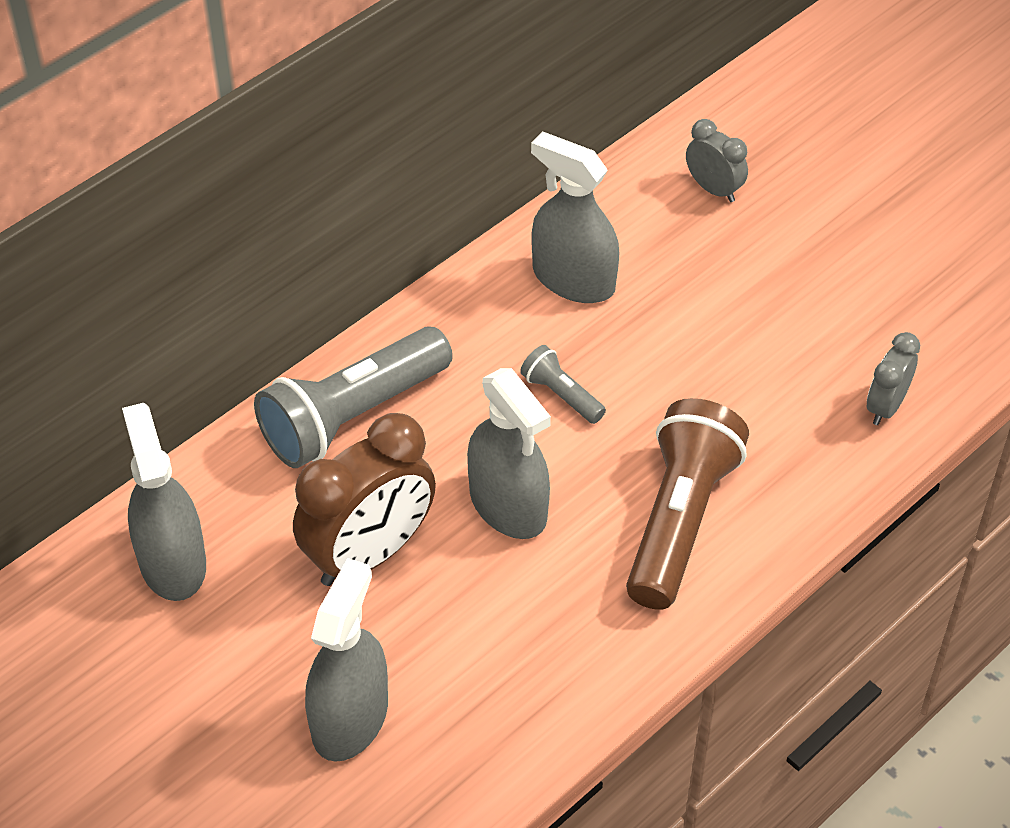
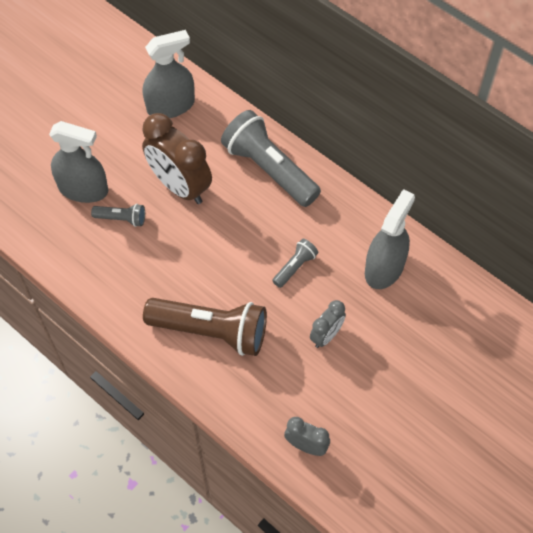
camera: 85 degrees right, 10 degrees up
(430, 652) = (121, 219): none -> grey flashlight
(508, 505) = (215, 246): grey spray bottle -> none
(713, 189) = (475, 343): grey clock -> grey clock (326, 335)

